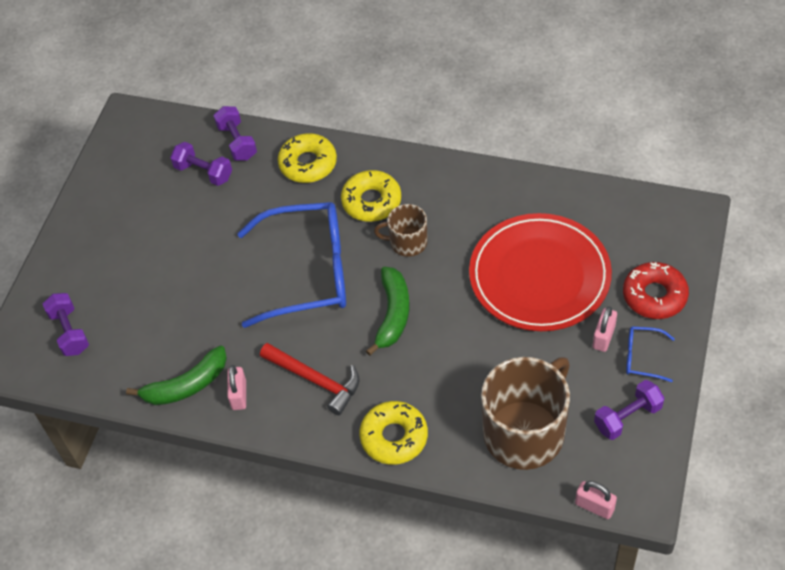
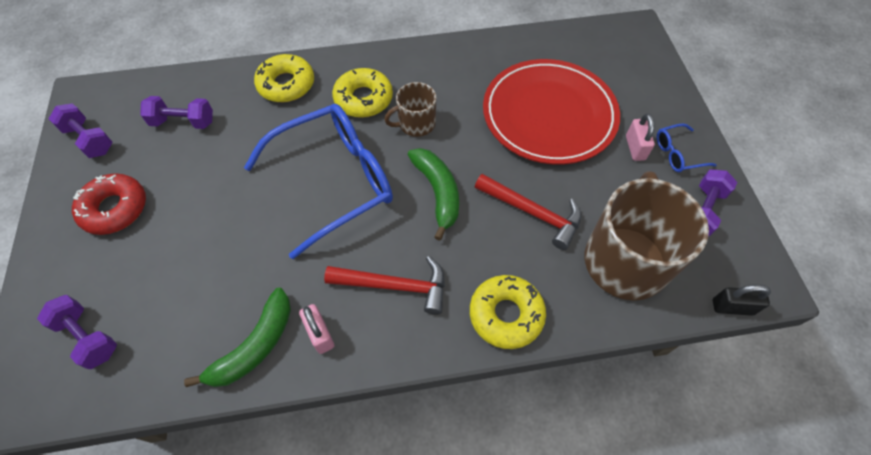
camera: 30 degrees left, 5 degrees up
(237, 142) = (207, 85): purple dumbbell -> purple dumbbell (89, 140)
(467, 362) = (532, 213): none -> red hammer
(594, 506) = (732, 307): pink padlock -> black padlock
(654, 296) = (652, 100): red donut -> red donut (115, 209)

